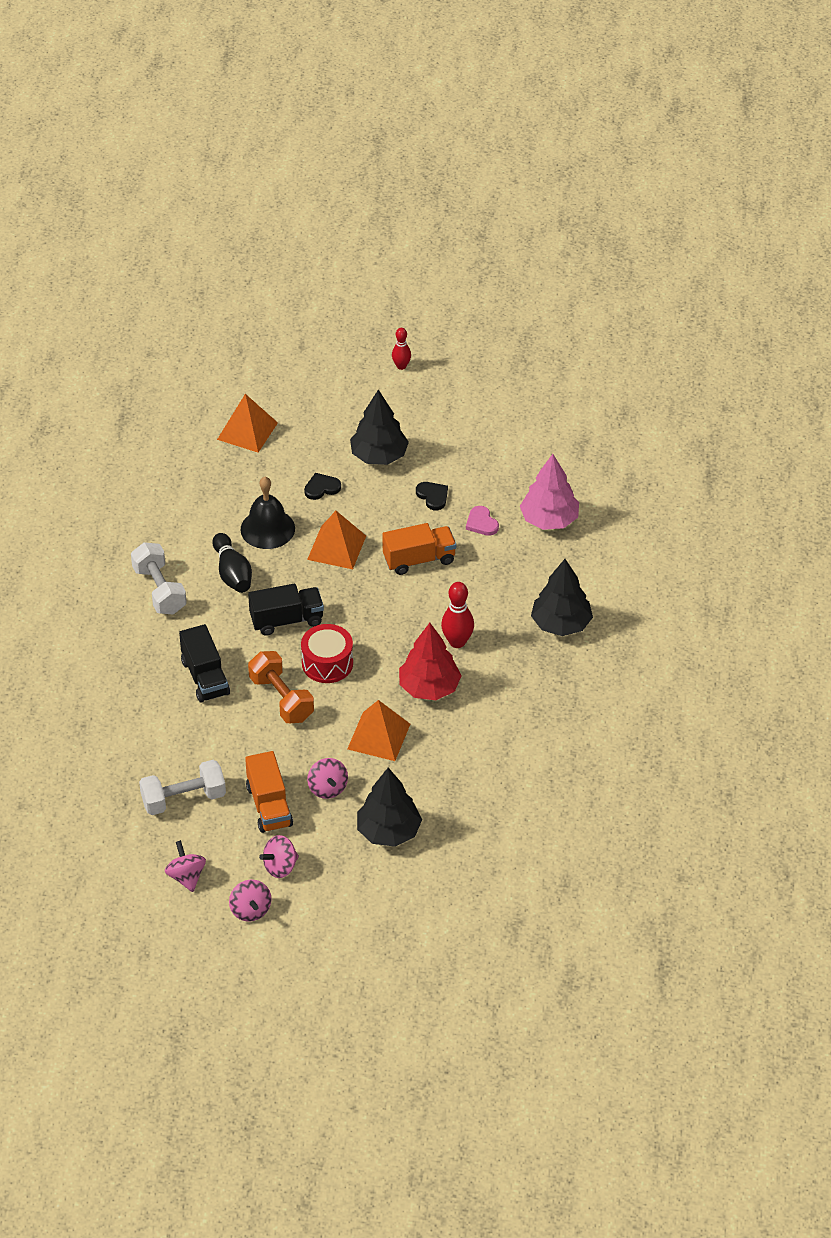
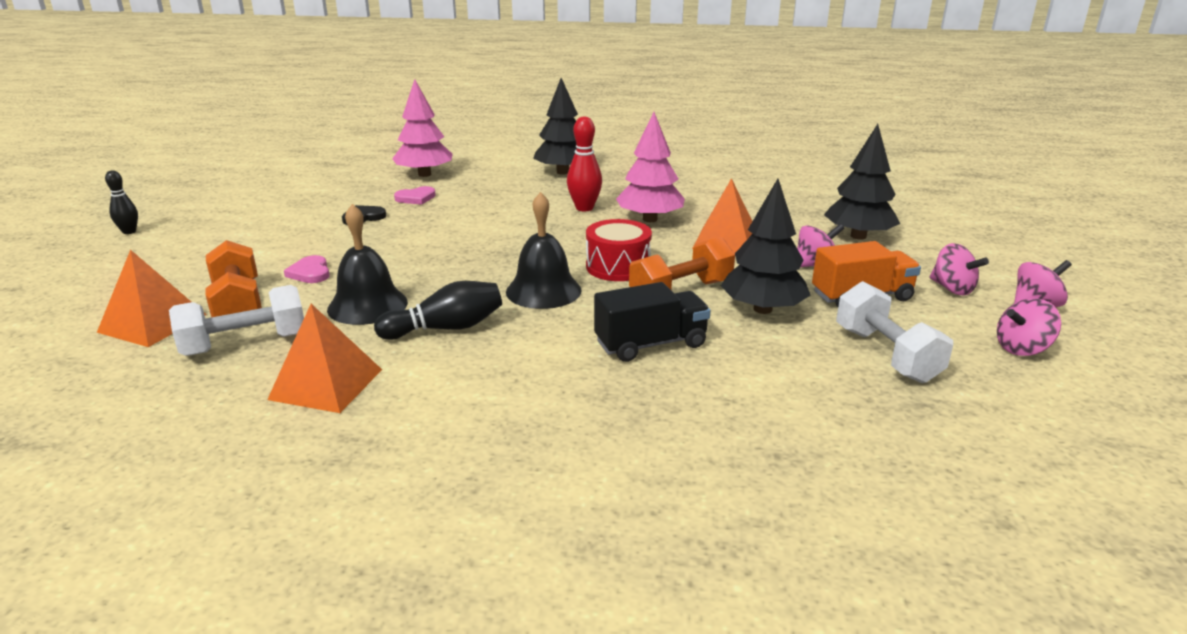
camera: 90 degrees left, 20 degrees down
(159, 590) = (465, 388): white dumbbell -> white dumbbell (245, 344)
(272, 464) = (238, 304): none -> orange dumbbell
(286, 620) = (543, 291): black truck -> black bell
(321, 488) = (310, 273): black heart -> pink heart
(336, 547) = (423, 263): orange pyramid -> orange pyramid (326, 384)
(379, 456) = (277, 242): black tree -> black tree (763, 309)
(401, 366) = (129, 232): red bowling pin -> black bowling pin
(419, 559) = (459, 223): orange truck -> none
(429, 687) = (650, 219): red tree -> pink tree

